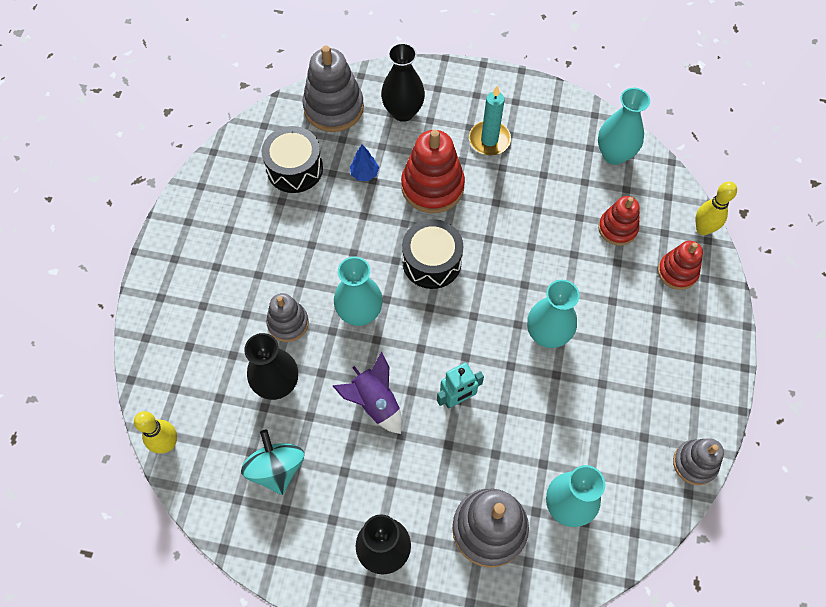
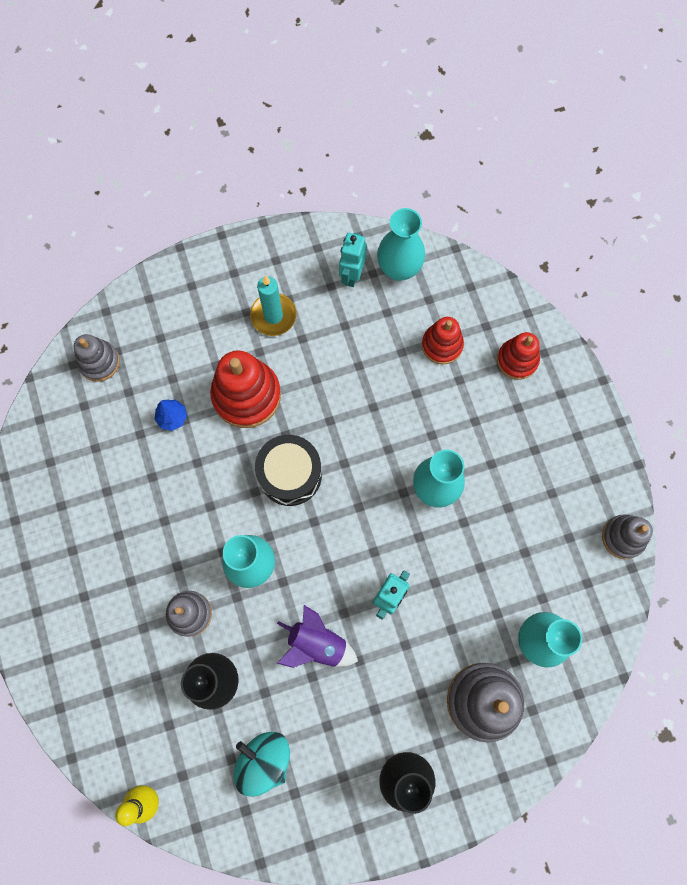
camera: 30 degrees left, 10 degrees up
(295, 169) = (99, 450): black drum -> none
(333, 108) = (99, 362): grey stacking toy -> grey stacking toy, size x0.61
(403, 112) = (172, 329): black vase -> none
(571, 140) = (352, 275): none -> turquoise robot
(703, 229) = (518, 304): yellow bowling pin -> none

